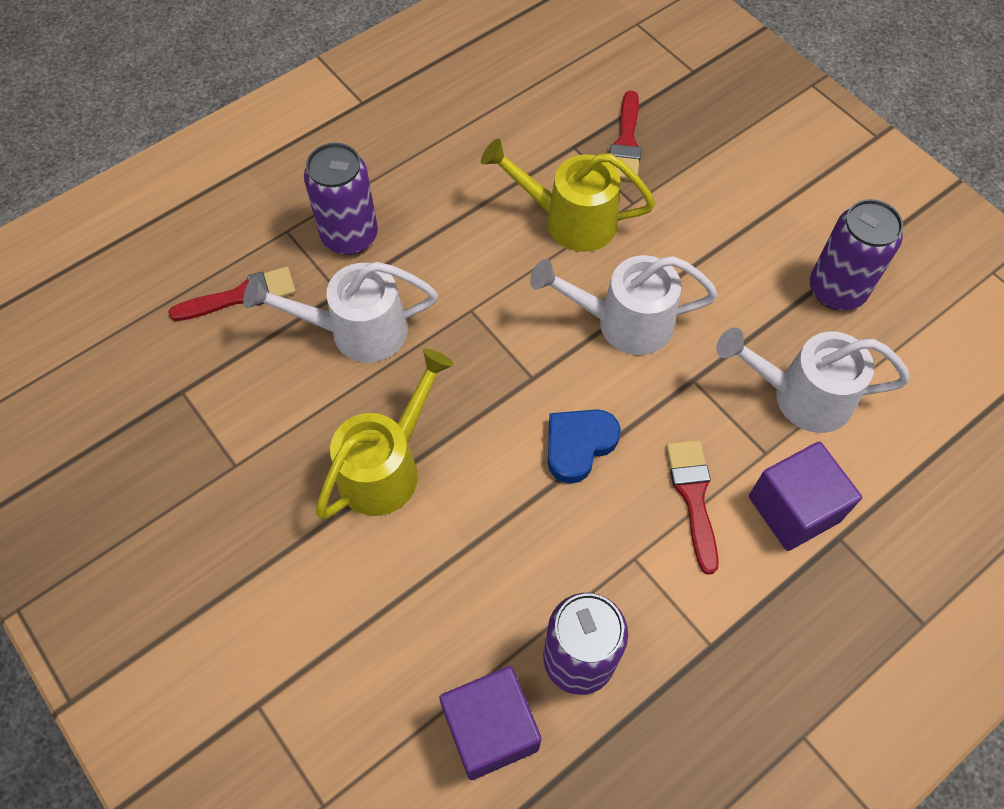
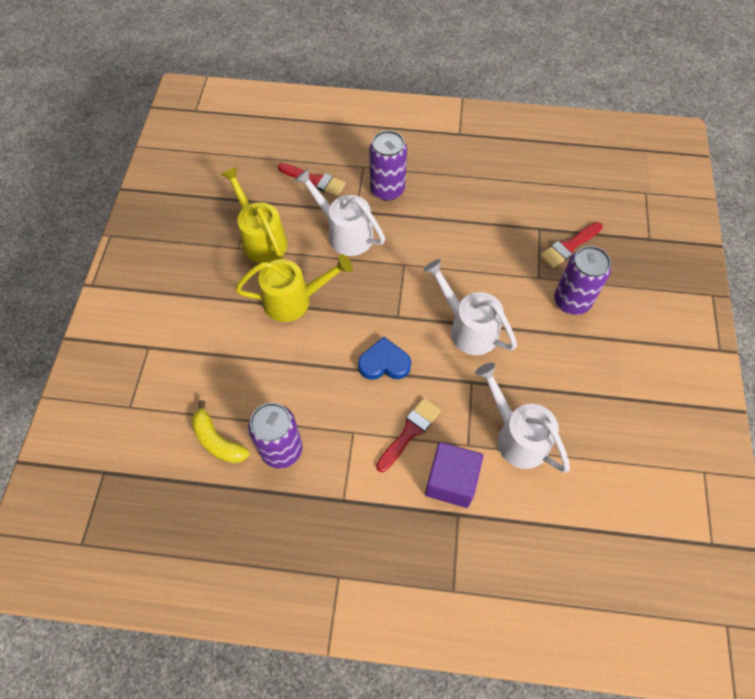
camera: 45 degrees right, 0 degrees up
(490, 729) = (217, 441): purple cube -> yellow banana
(569, 220) = (496, 261): yellow watering can -> yellow watering can (261, 239)
(836, 290) = (598, 405): purple can -> purple can (571, 301)

